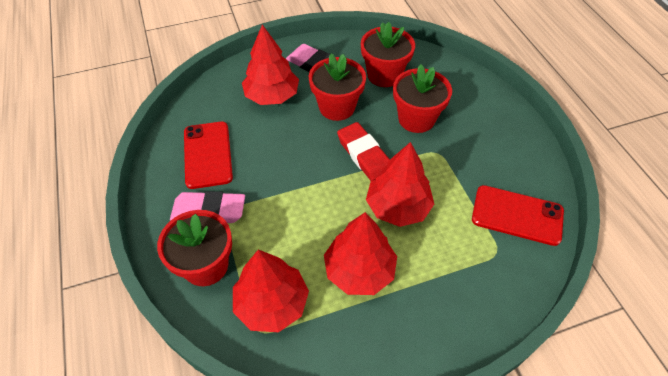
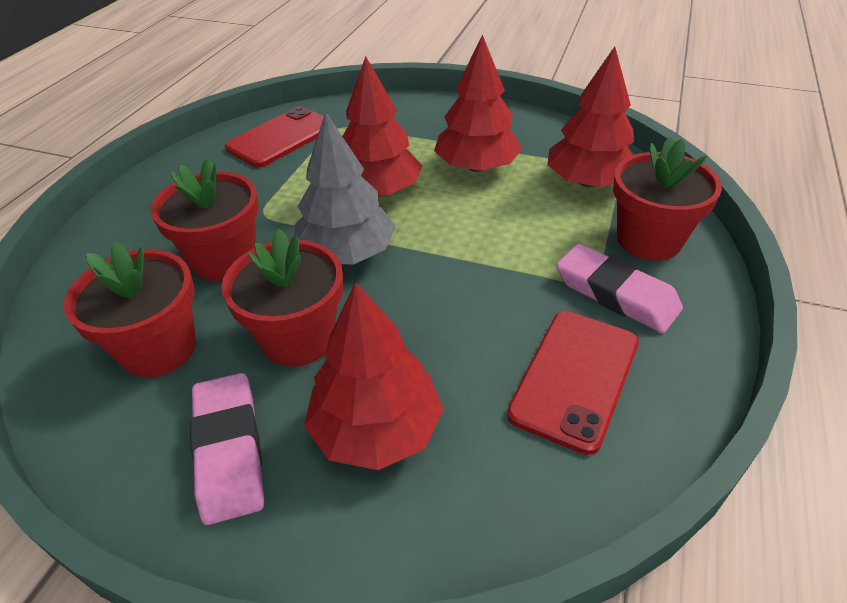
camera: 140 degrees left, 10 degrees down
(364, 155) = (347, 253): red eraser -> grey tree
(517, 215) = (281, 137): red phone -> red phone turned 75 degrees clockwise

